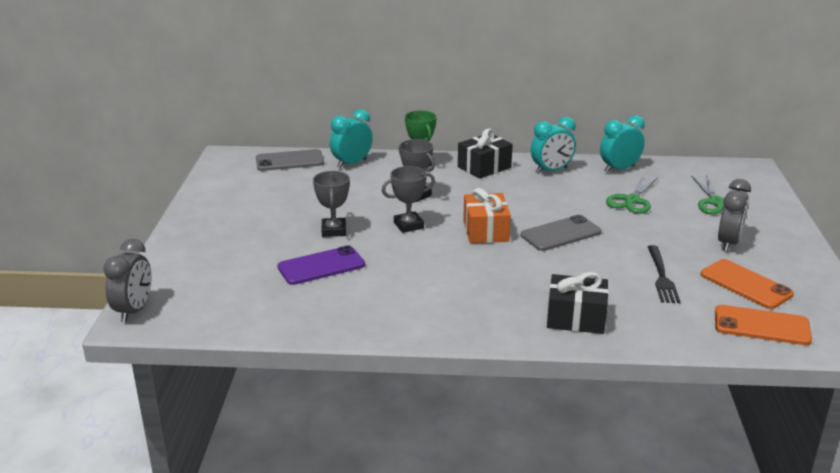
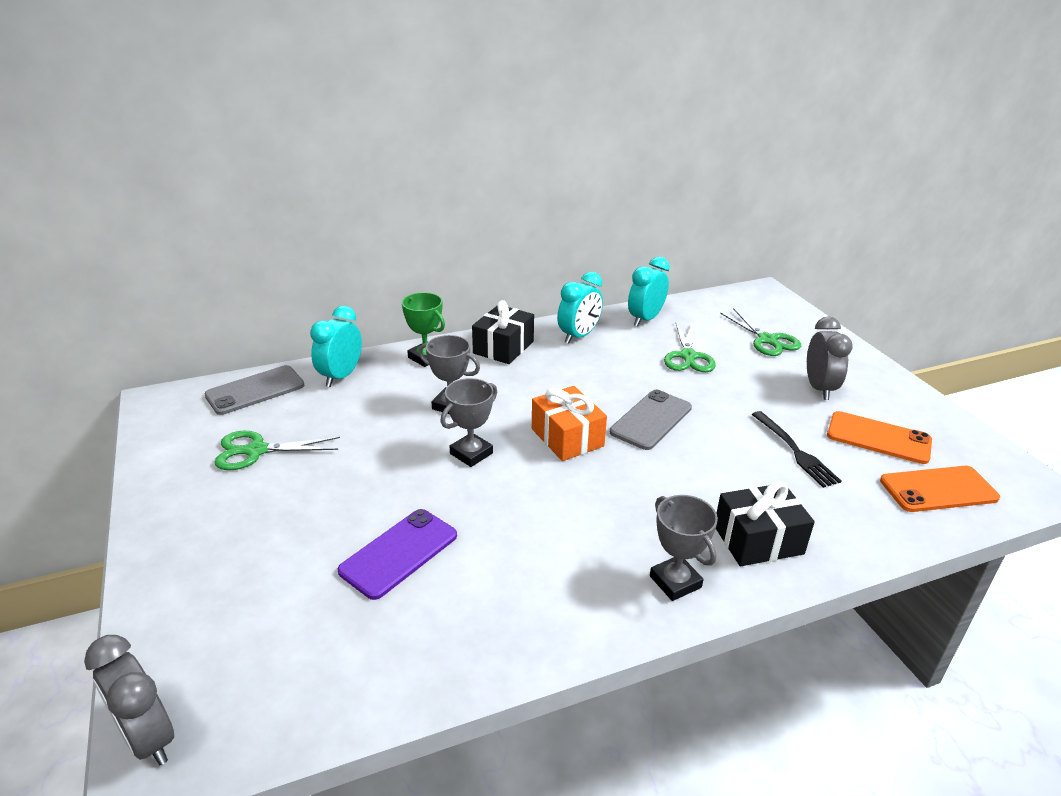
camera: 25 degrees left, 5 degrees up
(134, 311) = (148, 738): grey clock -> grey clock turned 150 degrees clockwise
(269, 194) = (256, 451): none -> green scissors
(334, 230) = (380, 487): grey trophy -> grey trophy (675, 582)

